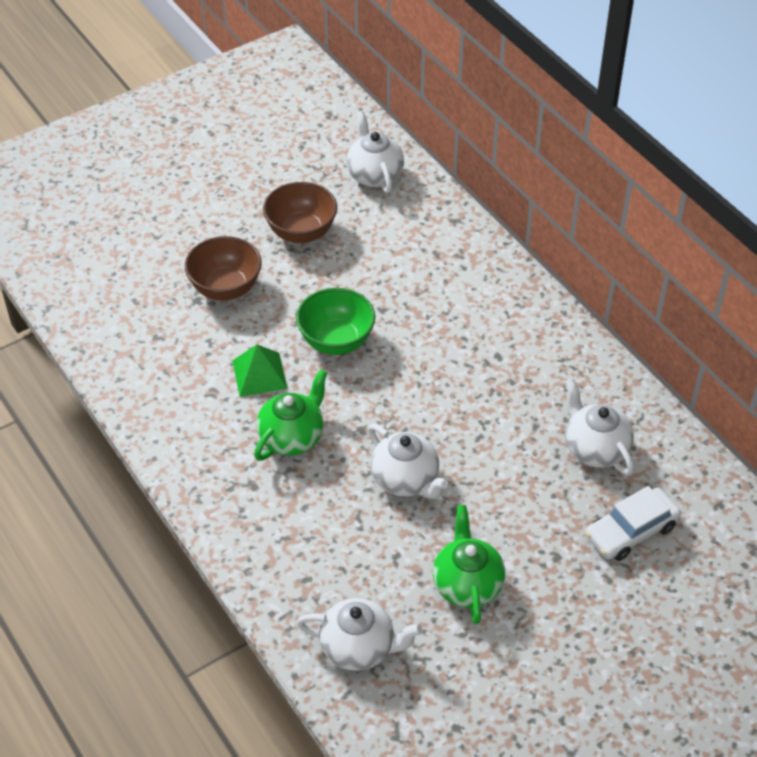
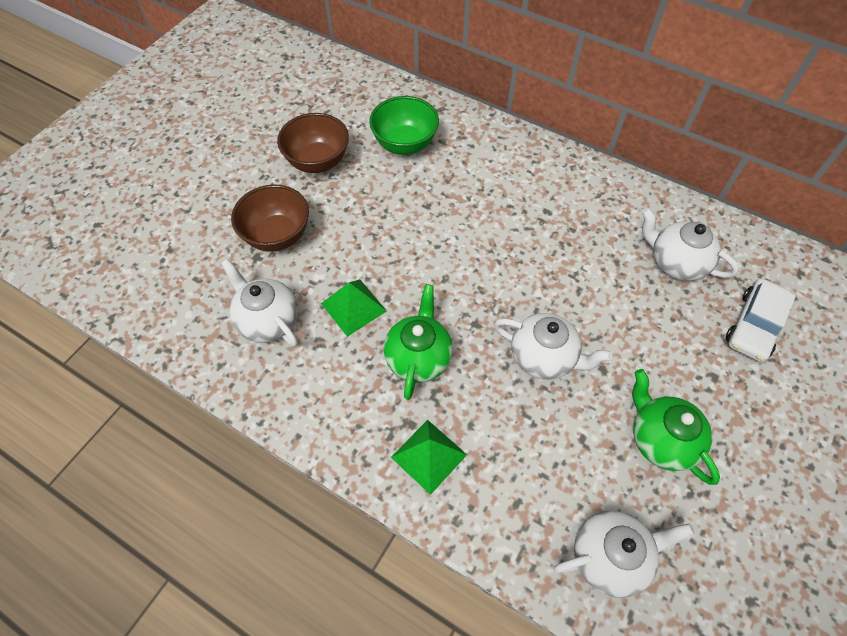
camera: 25 degrees left, 10 degrees up
(254, 515) = (428, 456): none -> green pyramid
(336, 341) = (404, 249): green bowl -> green bowl (405, 144)
(374, 175) = (352, 93): white teapot -> white teapot (268, 320)

